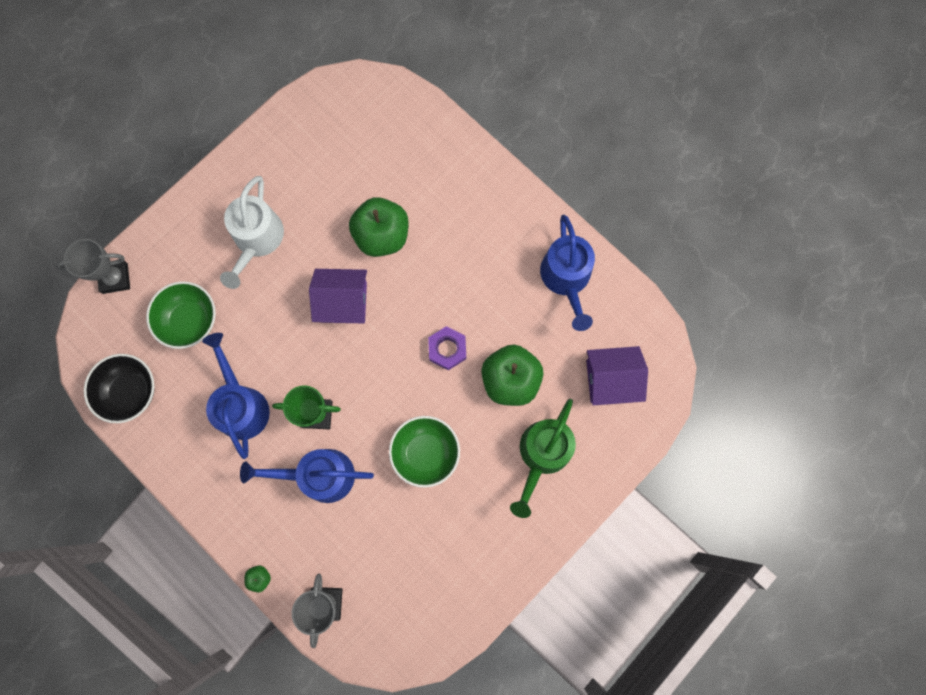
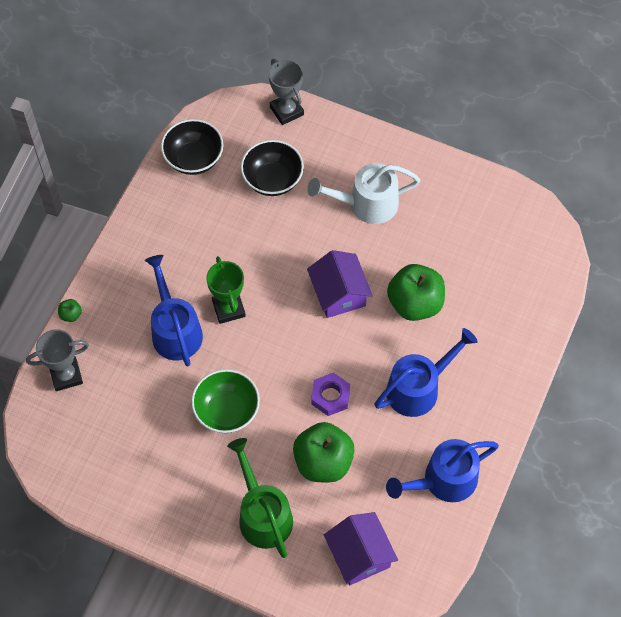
camera: 70 degrees right, 15 degrees down
(190, 321) = (272, 180): green bowl -> black bowl
(241, 405) = (214, 246): blue watering can -> blue watering can (418, 388)
(542, 454) = (262, 514): green watering can -> green watering can turned 60 degrees clockwise

